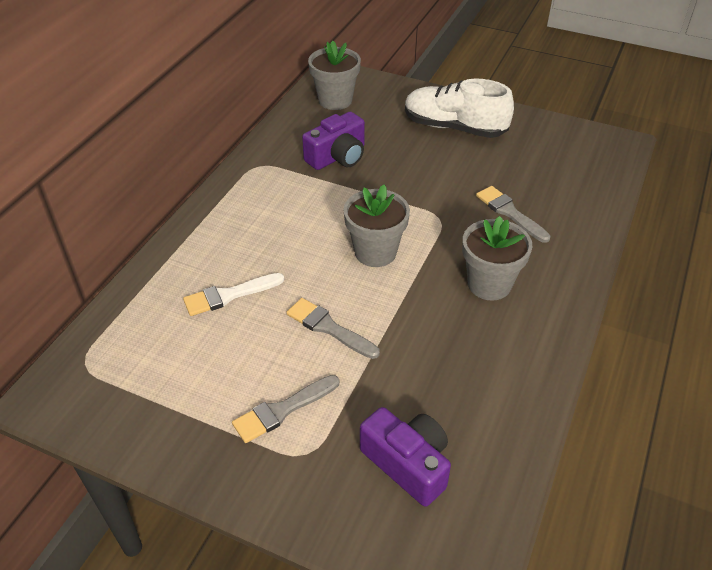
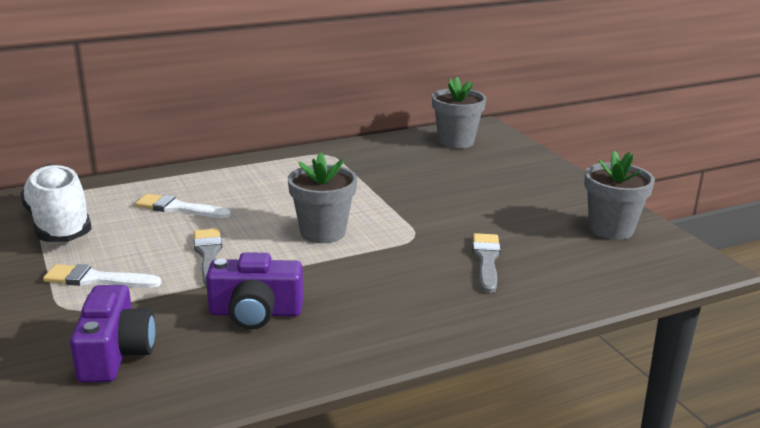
camera: 40 degrees right, 20 degrees down
(282, 410) = (96, 279): grey brush -> white brush
(337, 156) = (397, 171): purple camera -> purple camera (255, 313)
(454, 127) = (534, 192): white shoe -> white shoe (59, 225)
(489, 284) = (380, 292): grey flower pot -> grey flower pot (611, 229)

